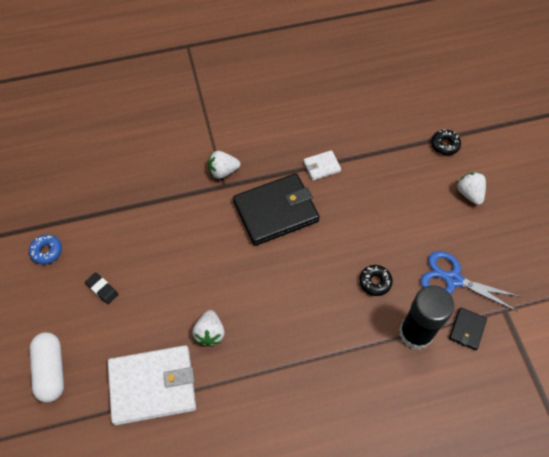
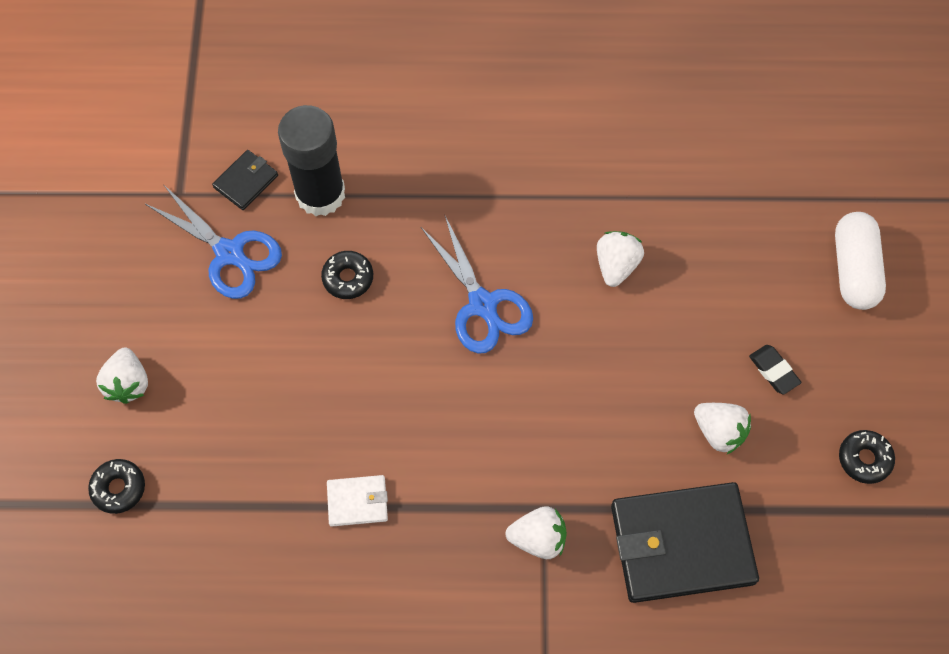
camera: 165 degrees left, 5 degrees up
(47, 251) = (864, 459): blue donut -> black donut
(132, 246) = (719, 432): none -> white strawberry
(153, 385) = (709, 215): white wallet -> none
(276, 211) = (465, 434): black wallet -> black wallet (681, 544)
(288, 286) = (482, 304): none -> blue scissors

